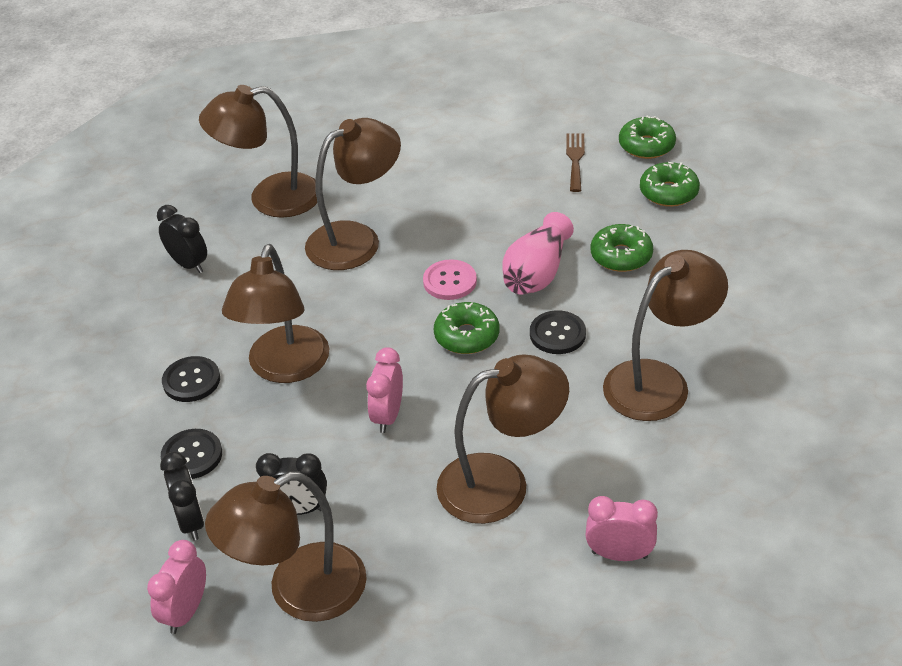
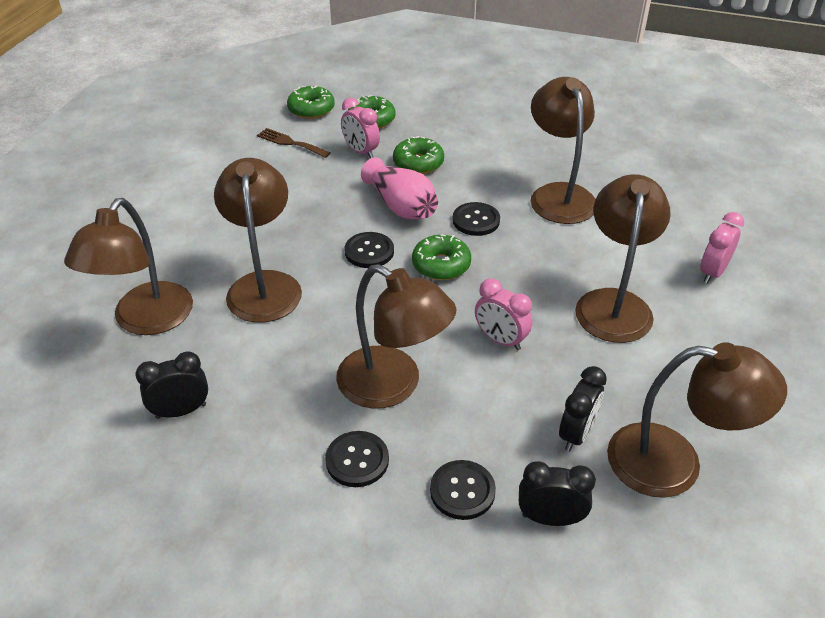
camera: 65 degrees left, 0 degrees up
(186, 612) = (664, 557): pink clock -> pink clock (361, 152)
(299, 592) = (674, 463): brown lamp -> brown lamp turned 75 degrees counterclockwise
(450, 281) = (369, 251): pink button -> black button

